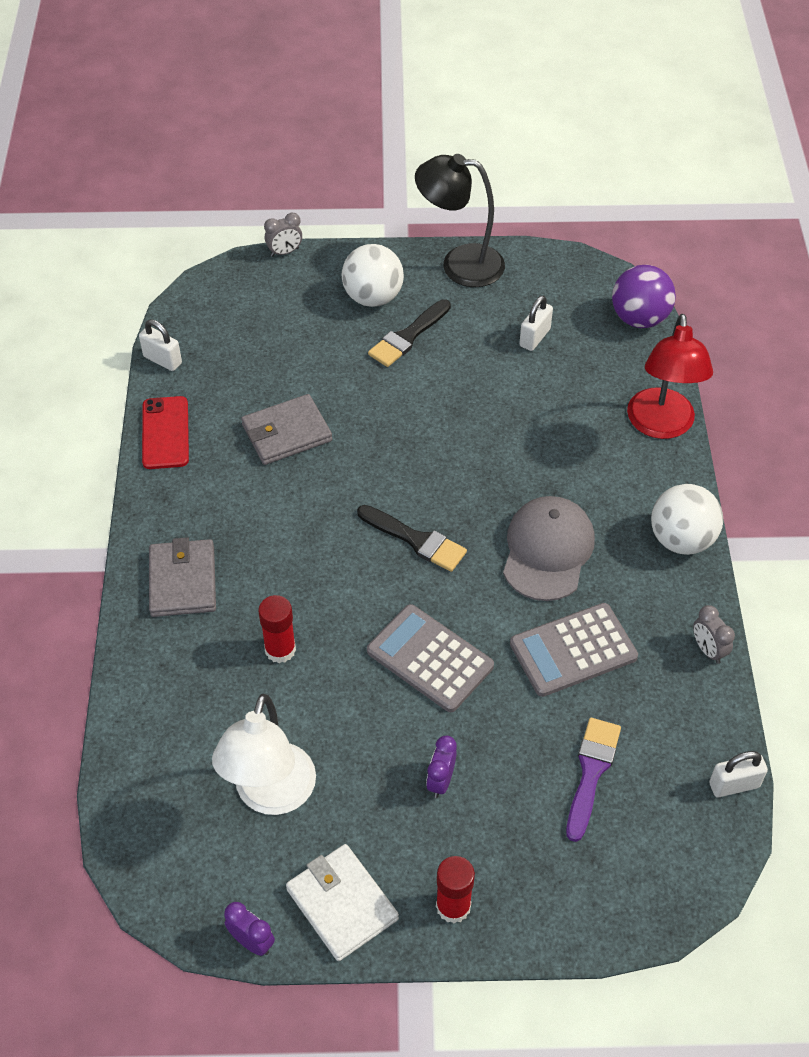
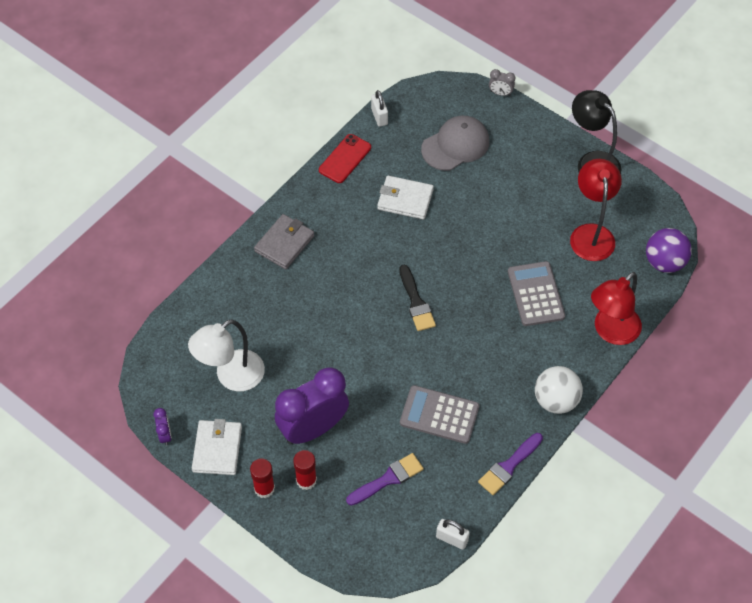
camera: 40 degrees right, 5 degrees up
(280, 649) = (298, 310): red glue stick -> red glue stick (306, 480)
(287, 433) = (405, 199): grey wallet -> white wallet
(373, 297) = (523, 151): white ball -> none
(408, 336) = (521, 187): black brush -> none
(430, 658) = (365, 367): grey calculator -> grey calculator (536, 294)
(441, 781) = (313, 428): purple clock -> purple clock, size x2.48
(534, 337) = (591, 234): white padlock -> red lamp
(547, 550) = (478, 355): grey cap -> grey cap (455, 145)
(708, 650) = (509, 466): grey clock -> purple brush

